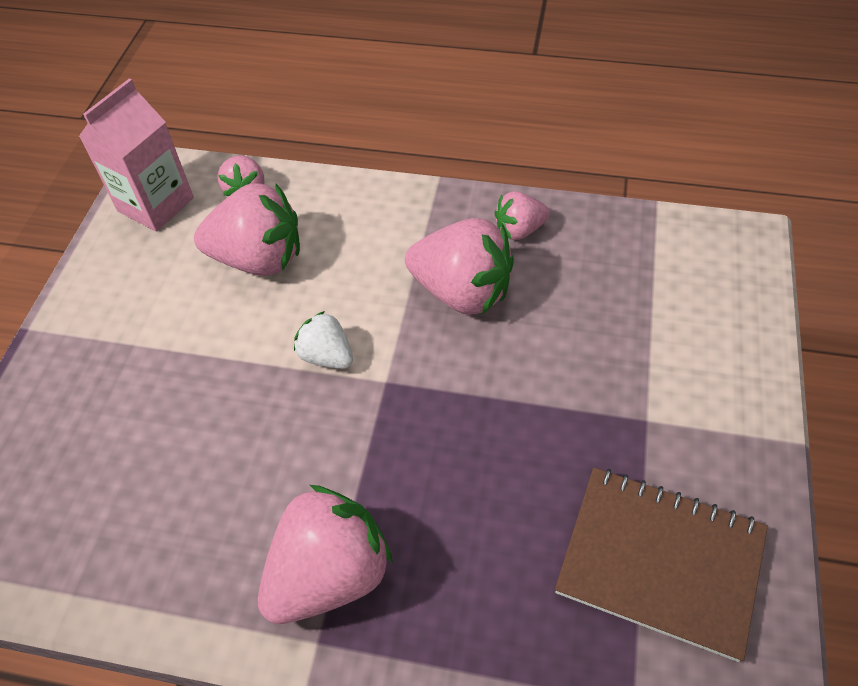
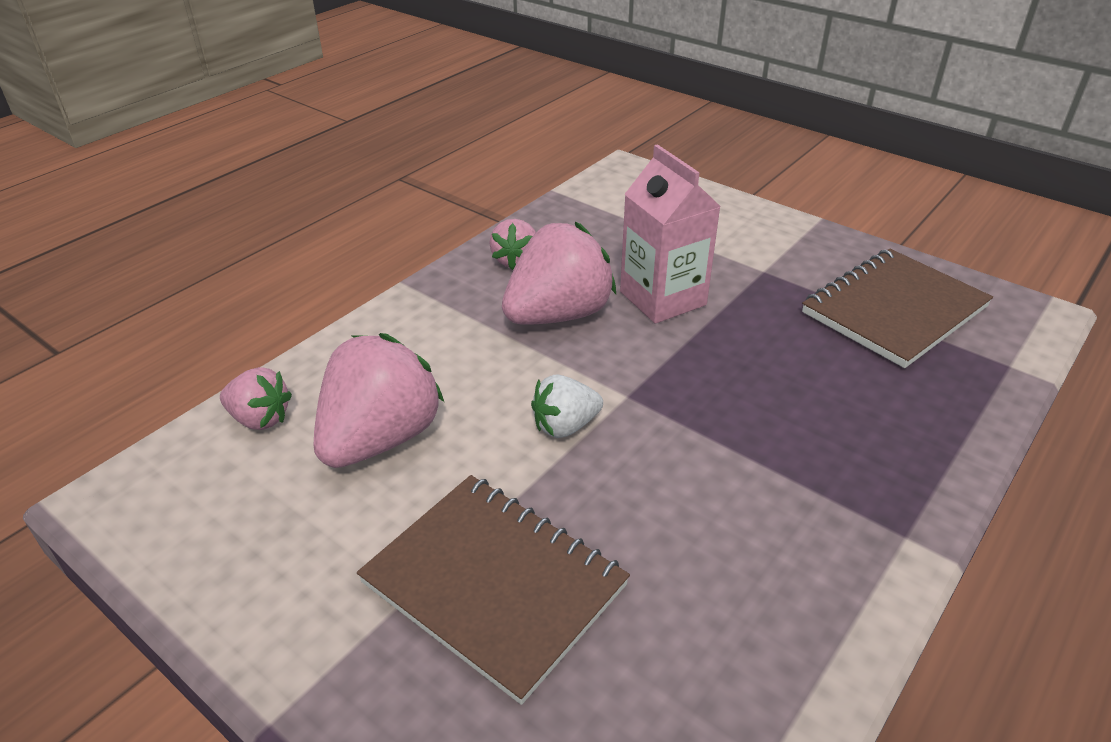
camera: 65 degrees left, 15 degrees down
(155, 204) = (185, 509): pink carton -> pink carton (662, 298)
(158, 383) = (494, 584): none -> brown notebook
(329, 574) = (833, 503): pink strawberry -> none

